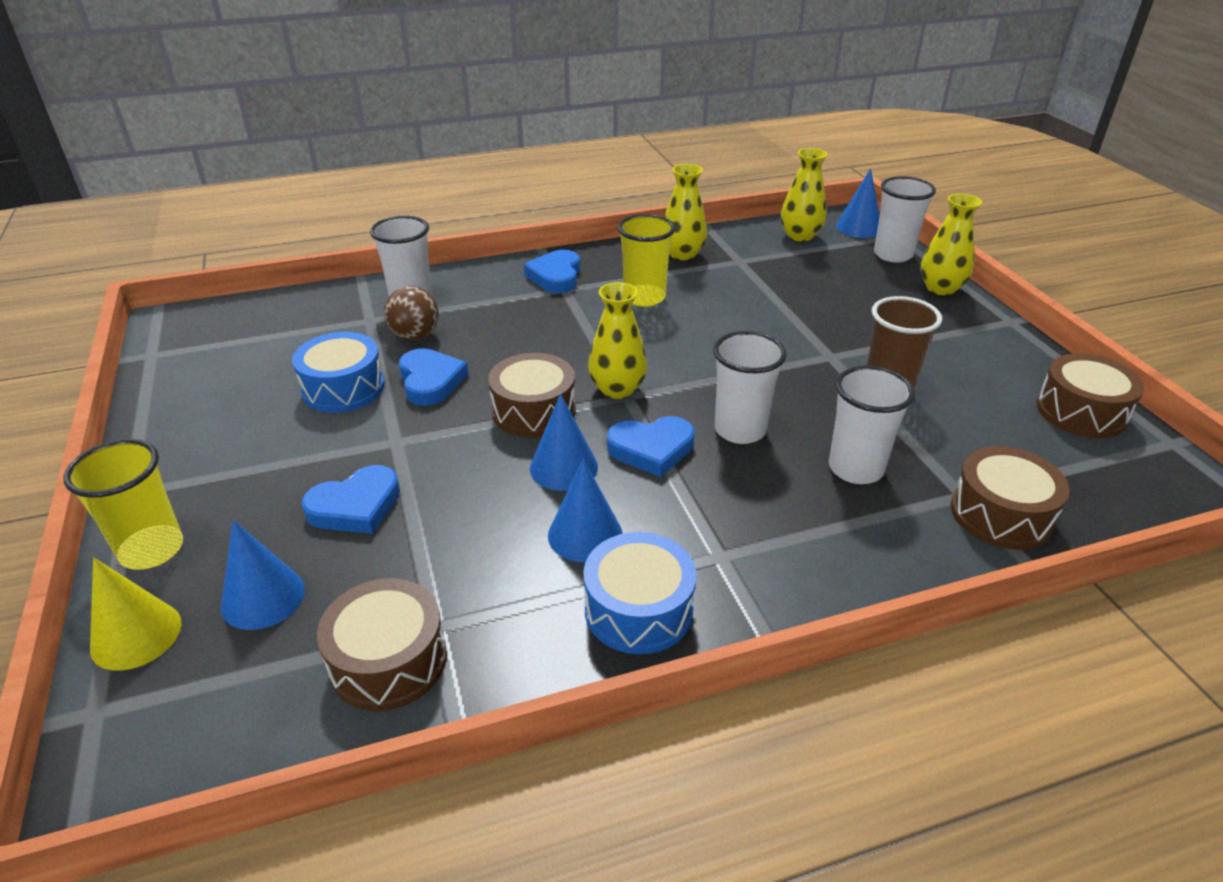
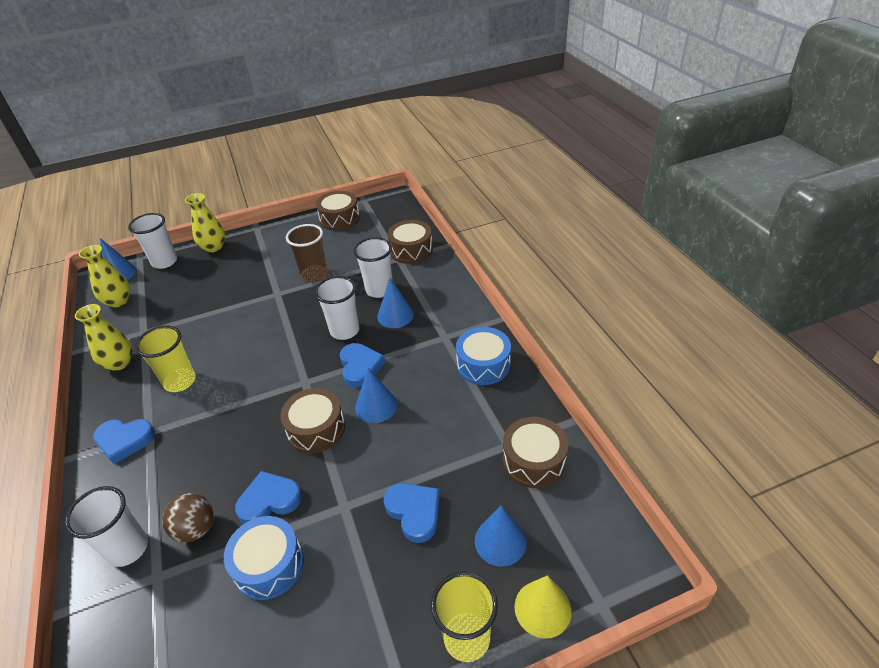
camera: 90 degrees left, 5 degrees up
(585, 534) = (433, 390): blue cone -> blue cone (395, 315)
(617, 389) = (296, 387): yellow vase -> none

